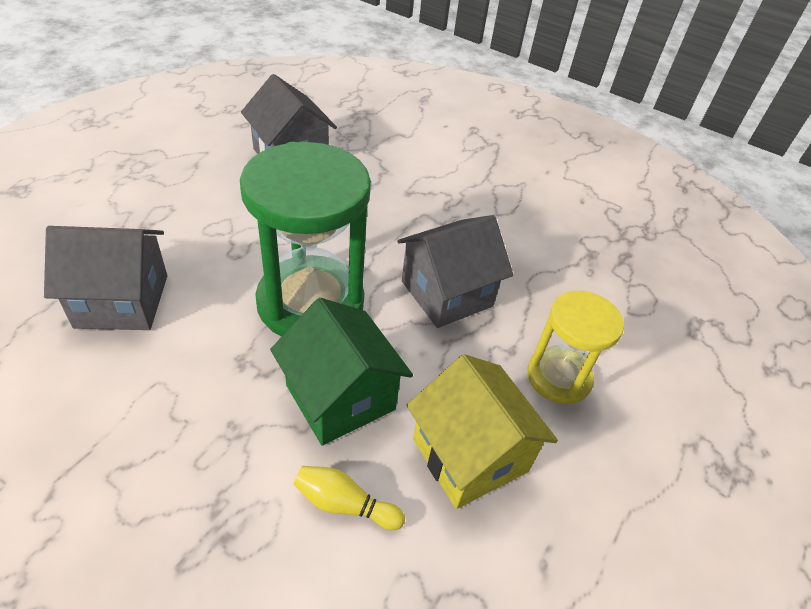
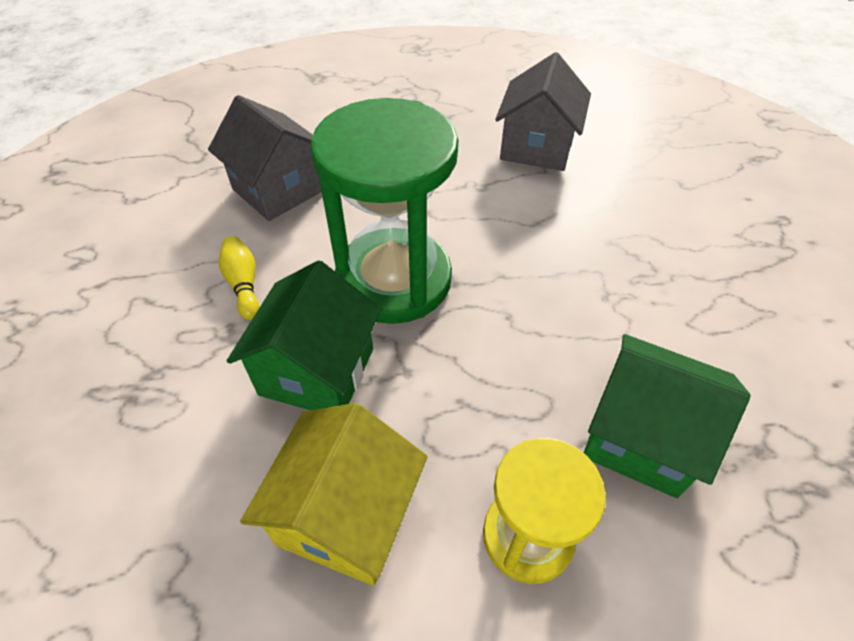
camera: 55 degrees right, 5 degrees up
(345, 504) = (215, 453): yellow bowling pin -> yellow bowling pin (244, 284)
(446, 294) = (520, 360): grey house -> none
(544, 287) = (640, 436): none -> green house

